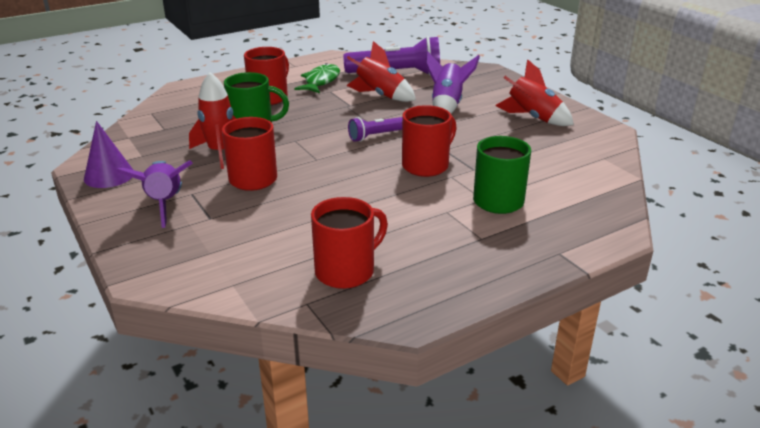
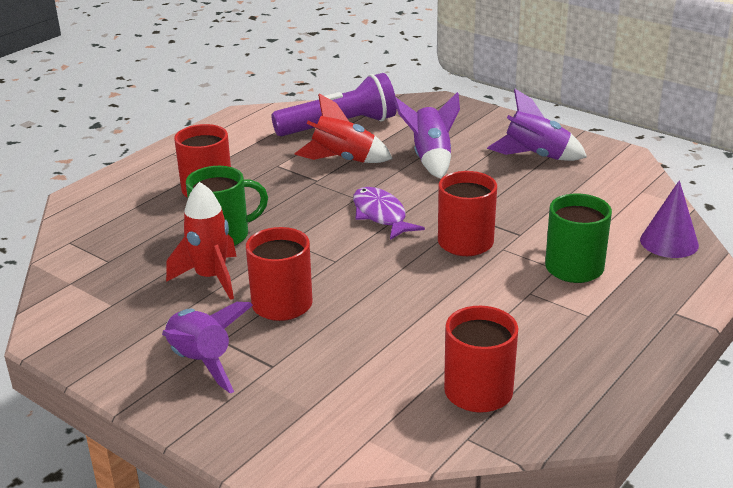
camera: 20 degrees left, 0 degrees up
(109, 175) = (93, 342): purple cone -> purple cone (669, 242)
(321, 81) = (254, 154): green fish -> none
(376, 136) = (381, 215): purple flashlight -> purple fish
(533, 118) = (536, 156): red rocket -> purple rocket

